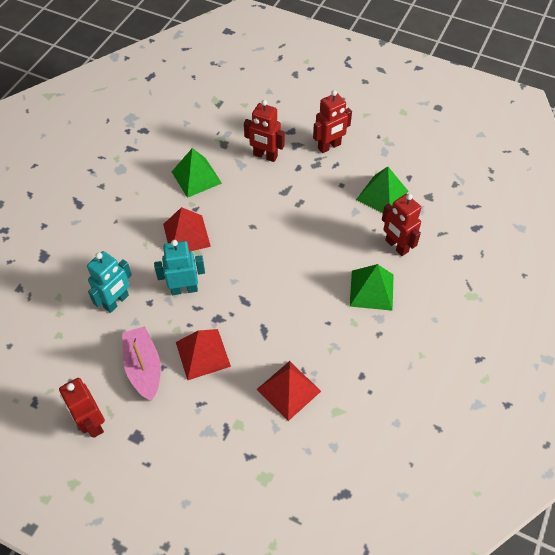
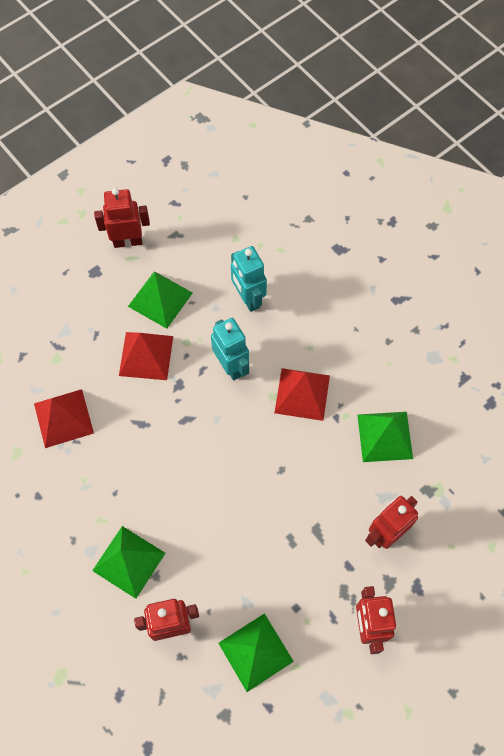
camera: 115 degrees right, 10 degrees up
(144, 367) = (160, 299): pink boat -> green pyramid
(184, 289) = (231, 366): turquoise robot -> turquoise robot turned 45 degrees counterclockwise

